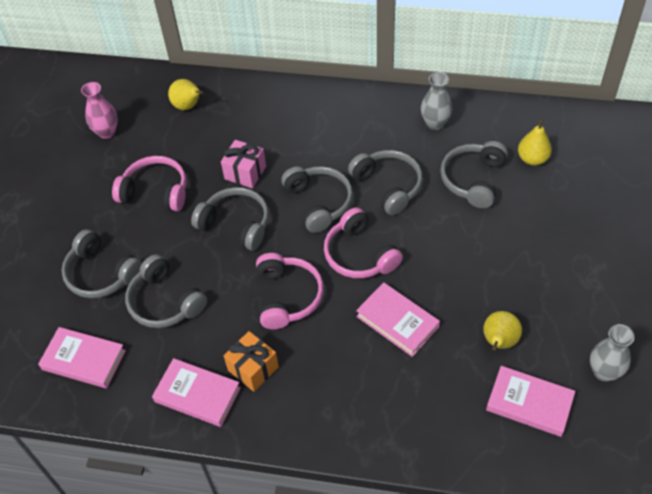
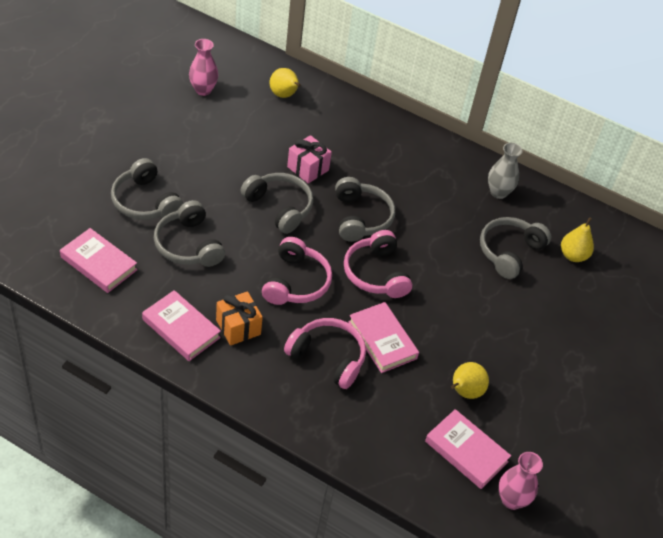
camera: 10 degrees right, 5 degrees down
(155, 191) = (222, 154): pink headphones -> pink headphones (328, 357)
(388, 186) = (429, 228): grey headphones -> none
(594, 435) = (511, 500): none -> pink vase
(604, 372) = (547, 454): grey vase -> none

